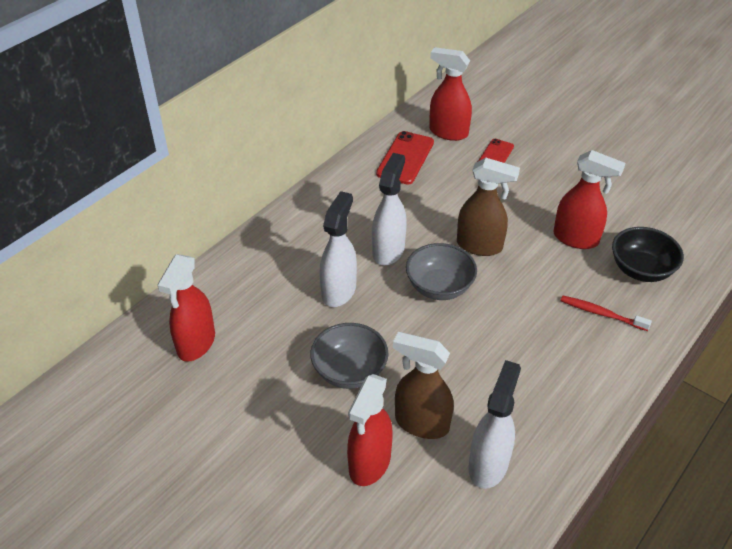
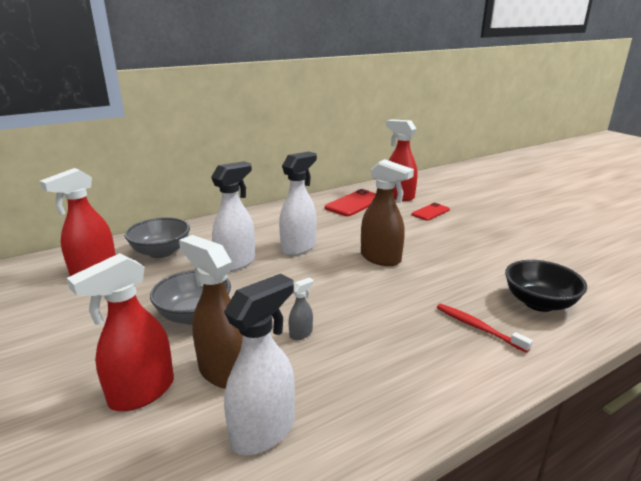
camera: 20 degrees right, 20 degrees down
(439, 287) = (324, 277): grey bowl -> grey bowl (161, 252)
(460, 364) = (301, 333): none -> grey spray bottle
(576, 238) = (478, 270): red spray bottle -> none

